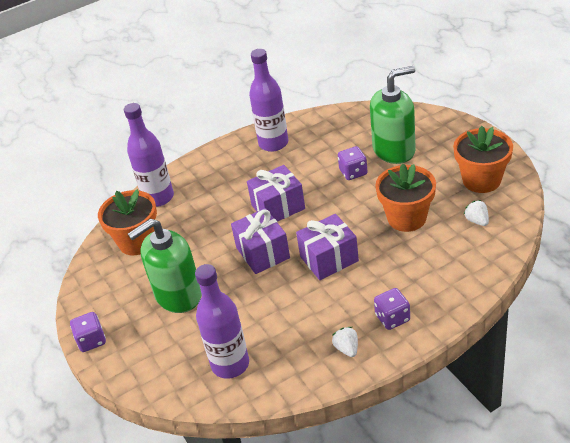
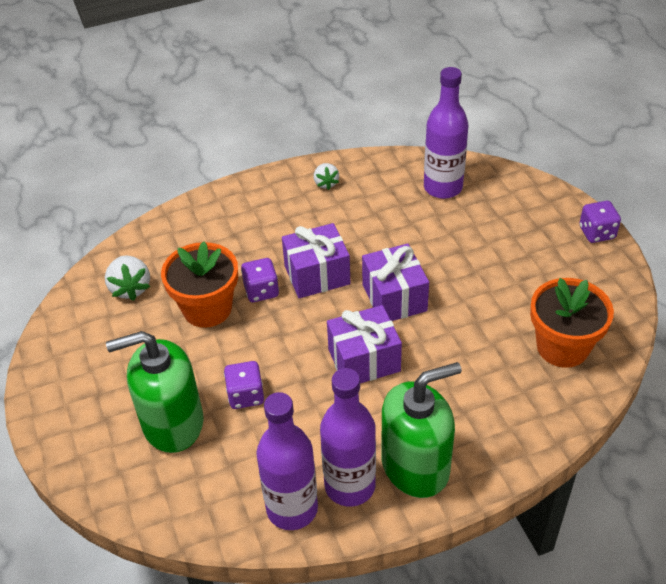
camera: 175 degrees left, 5 degrees up
(158, 197) = (540, 416): purple bottle -> purple bottle (292, 508)
(178, 295) = (501, 265): green soap dispenser -> green soap dispenser (415, 466)
(392, 318) = (272, 202): purple dice -> purple dice (261, 291)
(477, 221) = (130, 288): white strawberry -> white strawberry, size x1.54
(481, 180) = (90, 342): orange flower pot -> none

